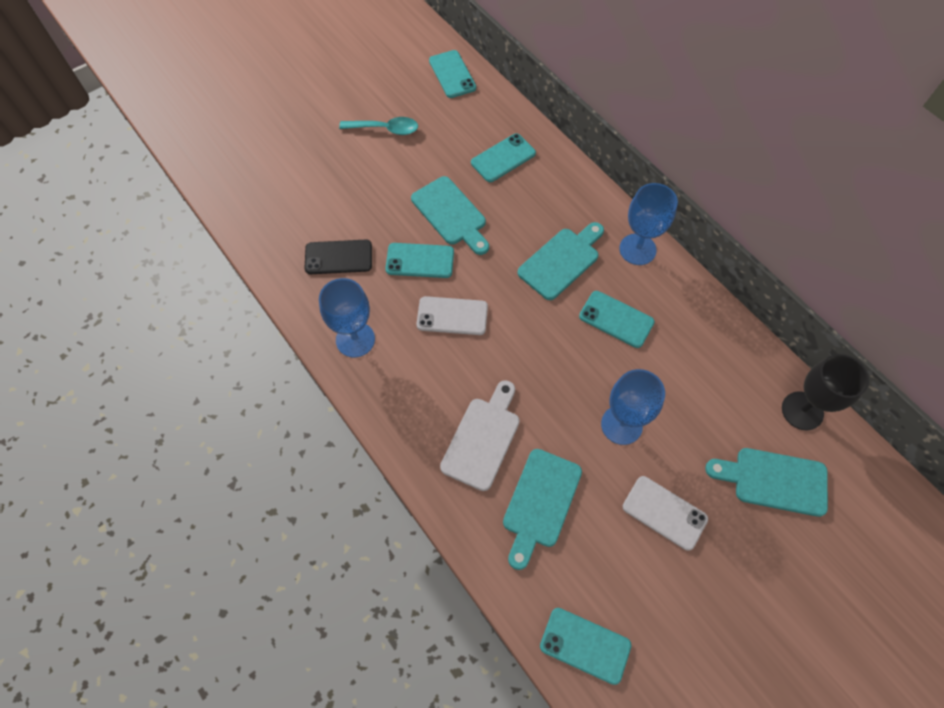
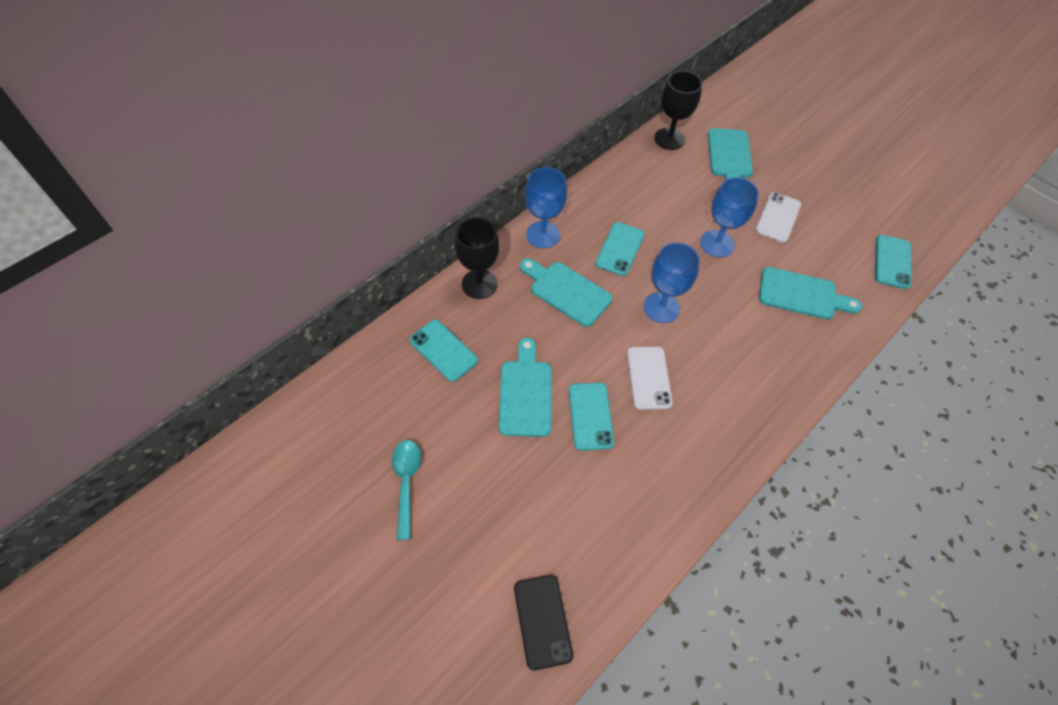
camera: 100 degrees left, 5 degrees down
(338, 257) = (602, 502): black phone -> black phone (542, 621)
(355, 339) = (699, 465): blue goblet -> blue goblet (661, 307)
(451, 214) = (525, 393): turquoise cutting board -> turquoise cutting board turned 45 degrees counterclockwise
(452, 74) = (313, 416): turquoise phone -> none
(483, 438) = (763, 340): white cutting board -> none
(575, 189) = (479, 284): none -> black goblet

